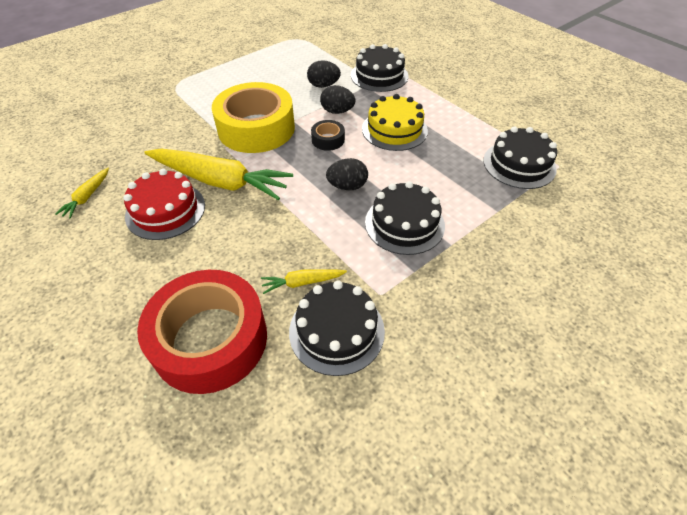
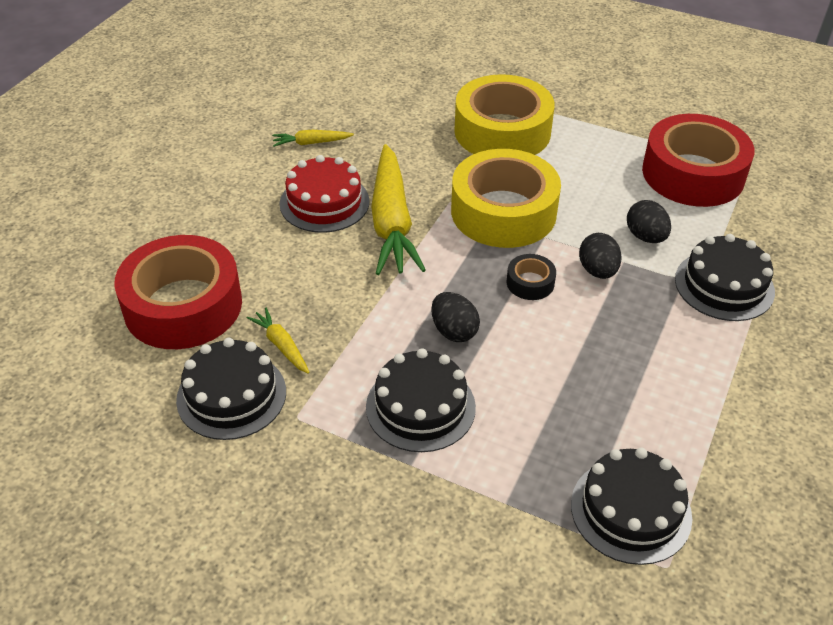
camera: 65 degrees right, 5 degrees down
(180, 102) = (502, 131): none -> yellow tape
(288, 52) = (693, 174): none -> red tape
(394, 130) = (603, 342): yellow cake -> none

